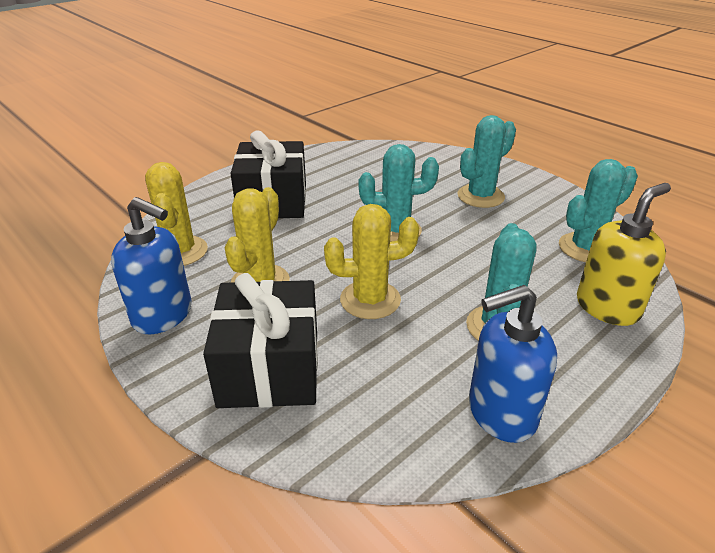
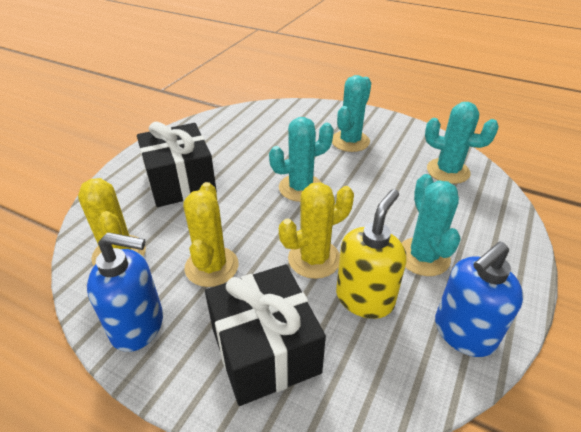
camera: 20 degrees left, 5 degrees up
(586, 248) = (448, 171): turquoise cactus -> turquoise cactus turned 75 degrees clockwise
(607, 307) = (487, 218): yellow soap dispenser -> yellow soap dispenser (365, 298)

